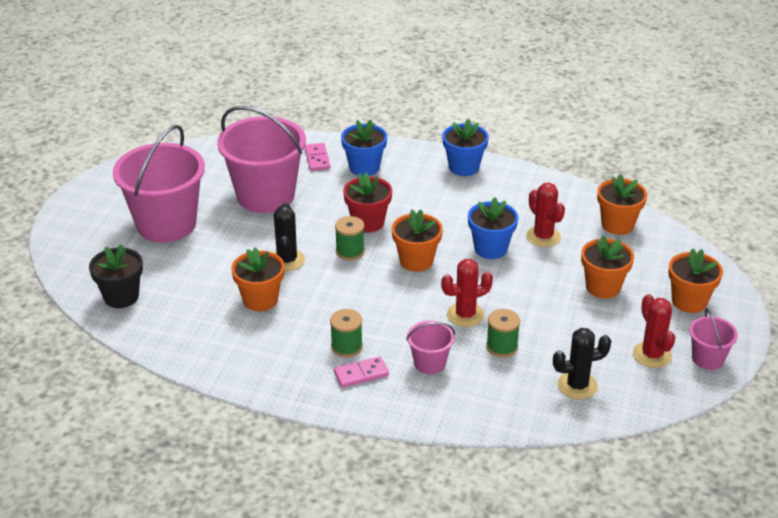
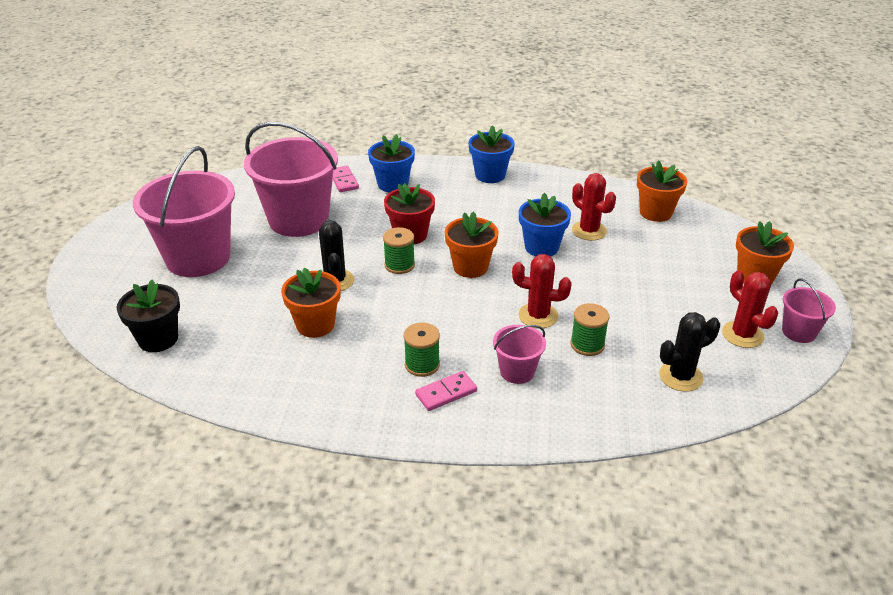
camera: 10 degrees left, 0 degrees up
(465, 315) = (538, 316): red cactus -> red cactus turned 45 degrees clockwise
(603, 287) = (666, 272): orange flower pot -> none

